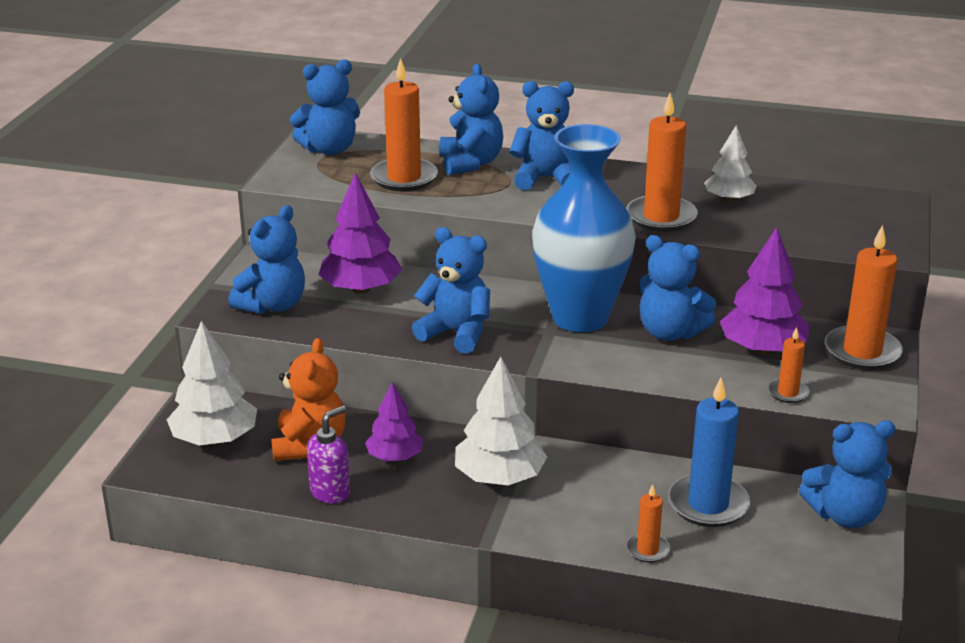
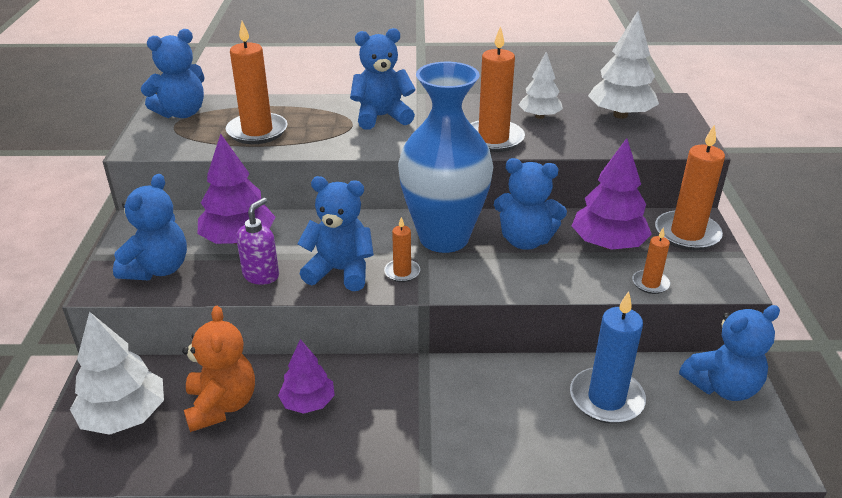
camera: 15 degrees left, 5 degrees up
(330, 492) = (255, 457): purple soap dispenser -> purple soap dispenser (261, 275)
(470, 163) = (312, 111): blue teddy bear -> none
(499, 477) = (412, 406): white tree -> white tree (620, 115)
(647, 550) = (576, 461): orange candle -> orange candle (402, 272)

